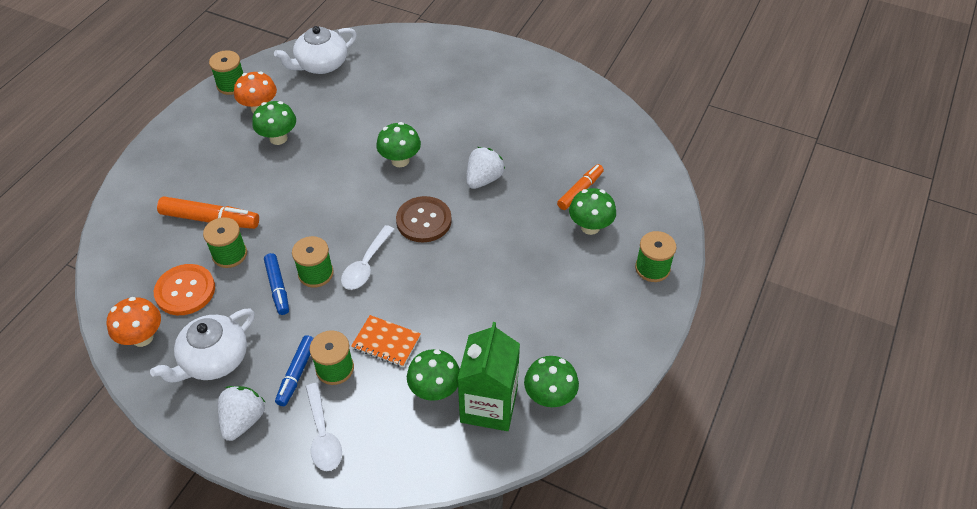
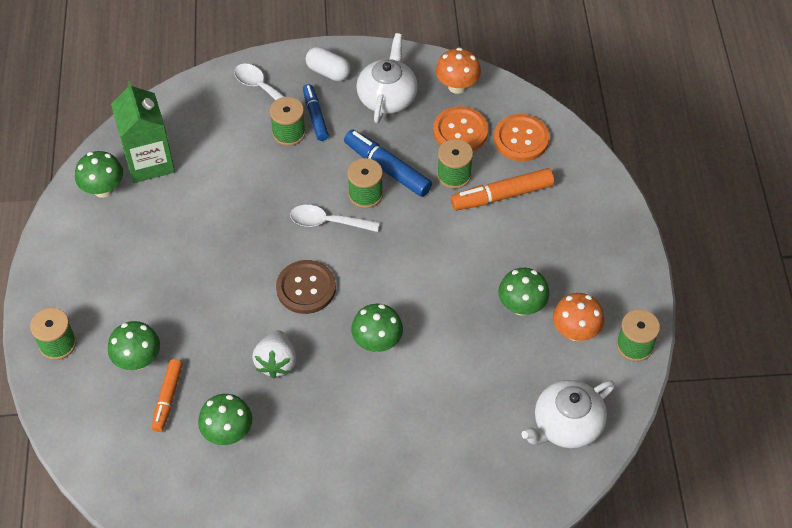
camera: 150 degrees right, 5 degrees up
(145, 258) = (521, 139): none -> orange button
(243, 420) = (328, 72): white strawberry -> white capsule
(277, 287) = (387, 168): blue marker -> blue marker, size x1.50
(321, 65) = (566, 425): white teapot -> white teapot turned 150 degrees counterclockwise
(366, 265) = (328, 222): white spoon -> white spoon turned 75 degrees counterclockwise
(386, 342) = (262, 169): orange notebook -> none
(435, 390) = (198, 153): green mushroom -> green mushroom (228, 433)

